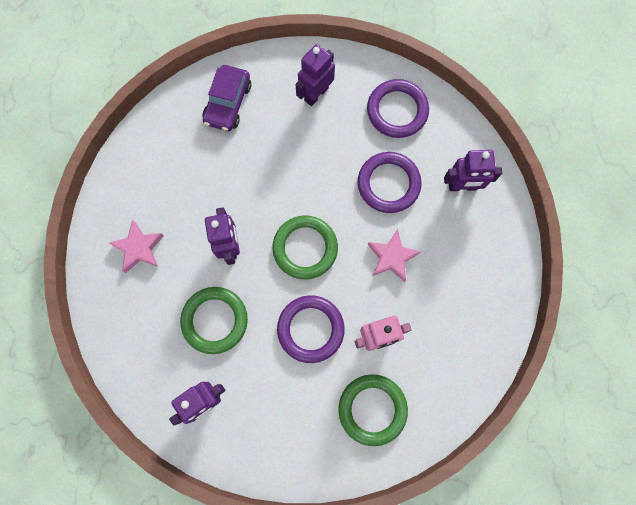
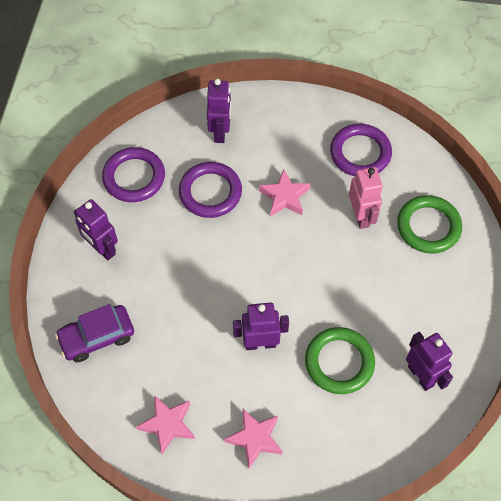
camera: 85 degrees left, 15 degrees down
(149, 173) = (167, 424): none -> pink star
(228, 103) = (97, 337): purple car -> purple car turned 135 degrees clockwise
(305, 248) = (269, 271): green ring -> none
(310, 329) = (351, 273): purple ring -> purple ring (360, 153)

